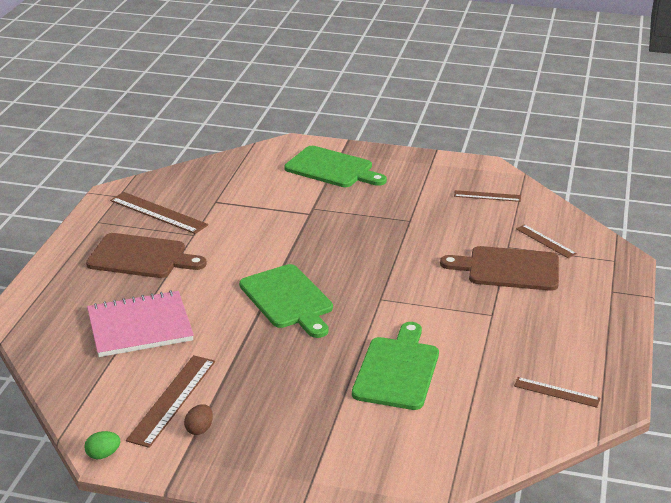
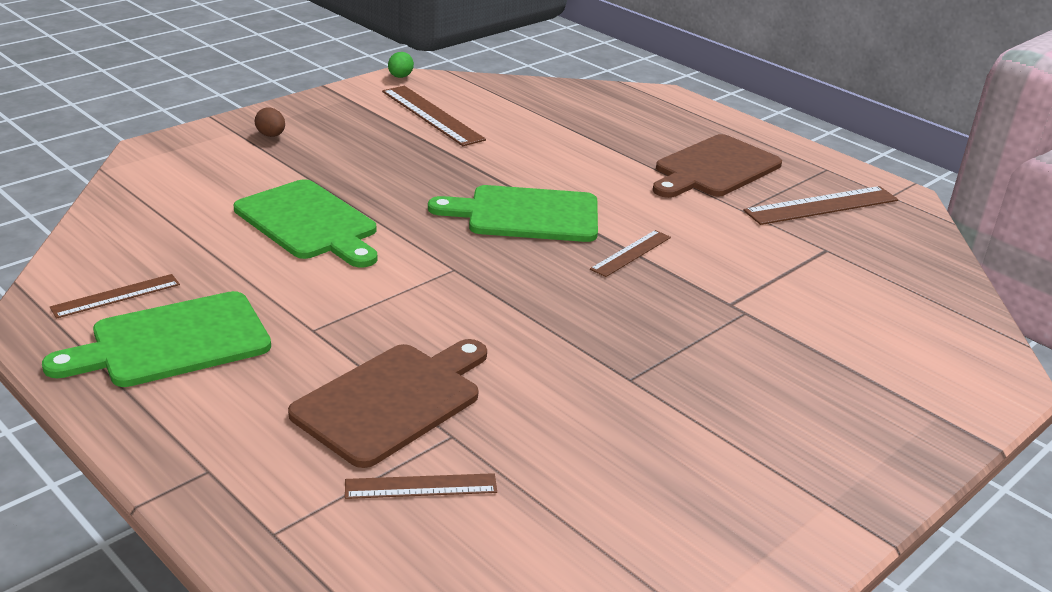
camera: 120 degrees right, 0 degrees up
(140, 326) = (571, 133): pink notebook -> none
(199, 429) = (374, 113): brown egg -> brown egg (271, 135)
(332, 168) = (875, 380): green cutting board -> green cutting board (172, 342)
(487, 196) = (639, 506): brown ruler -> brown ruler (631, 253)

